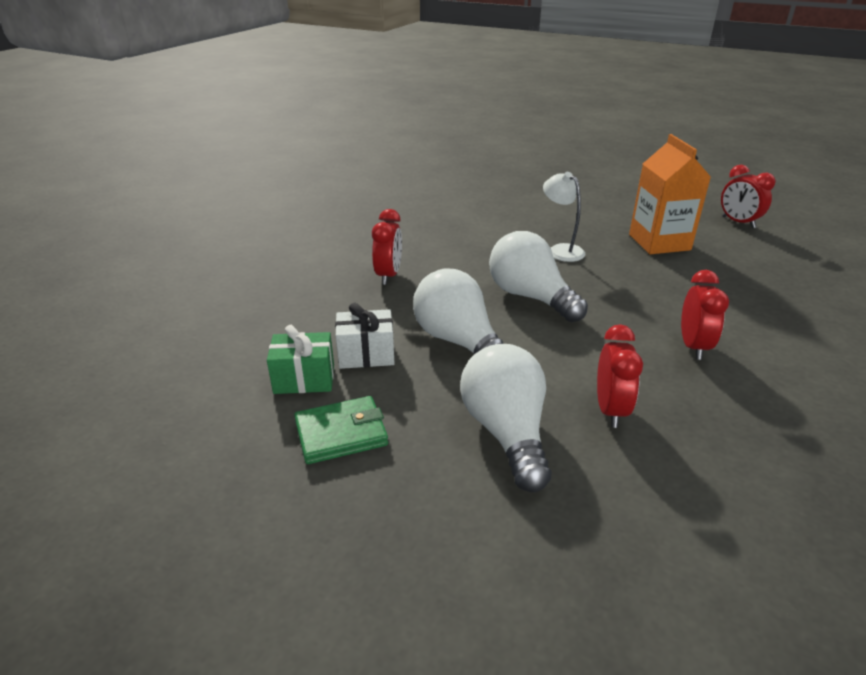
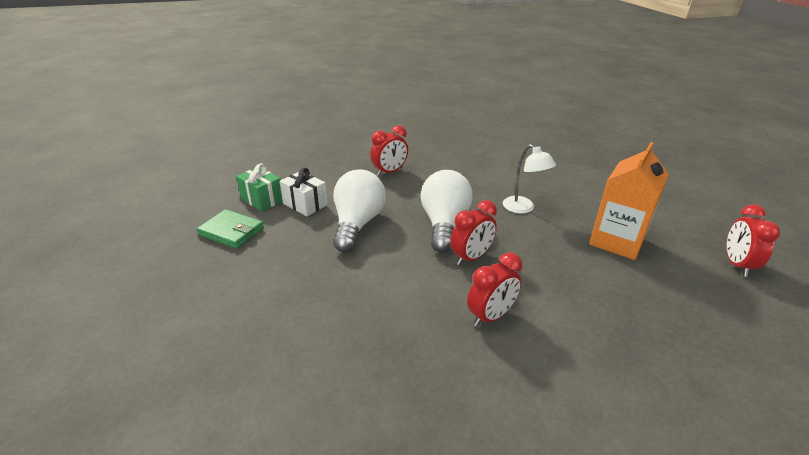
camera: 45 degrees right, 0 degrees up
(506, 432) = (290, 281): white light bulb -> none
(560, 250) = (523, 208): white lamp -> white lamp turned 135 degrees clockwise
(610, 410) = (361, 310): red clock -> red clock (471, 257)

